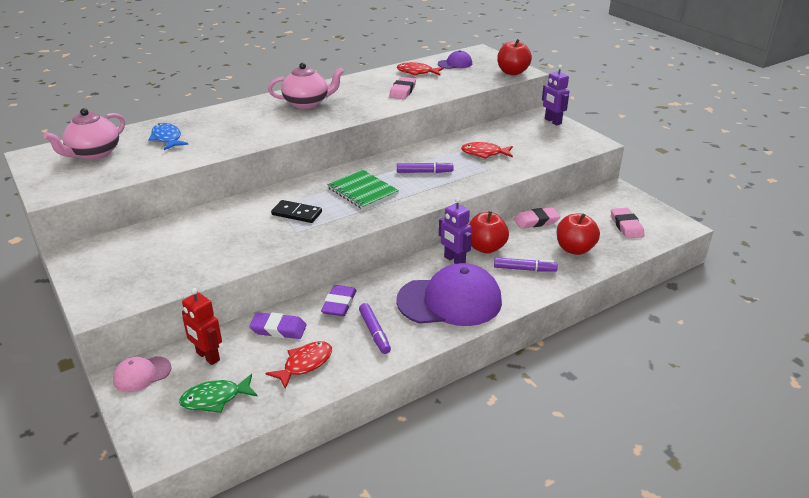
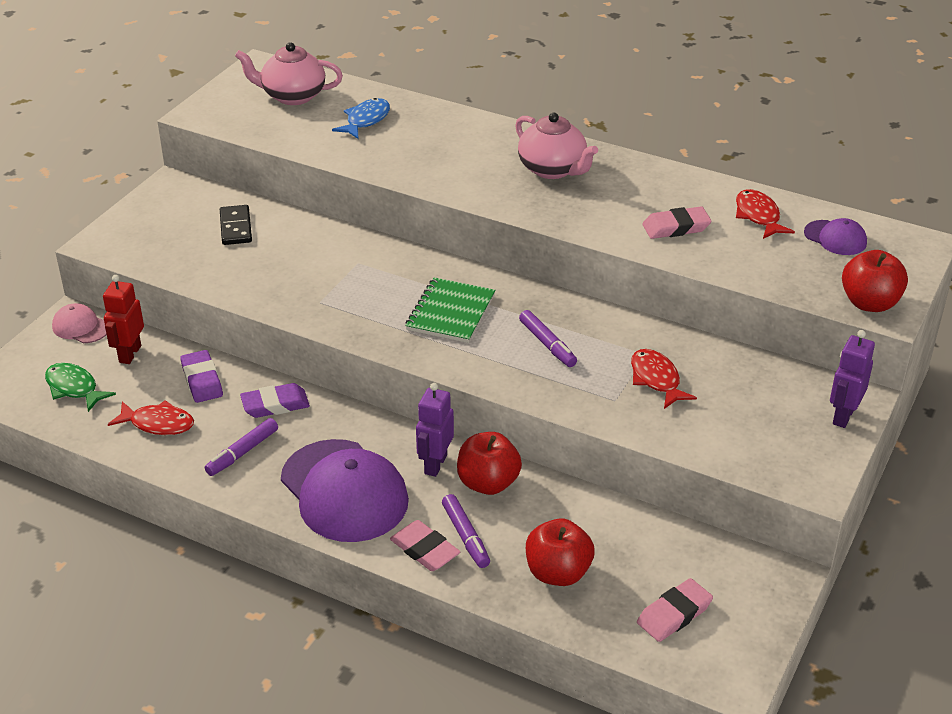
camera: 60 degrees right, 5 degrees up
(296, 213) = (356, 285): black domino -> black domino (235, 227)
(536, 221) = (601, 511): pink eraser -> pink eraser (424, 550)

